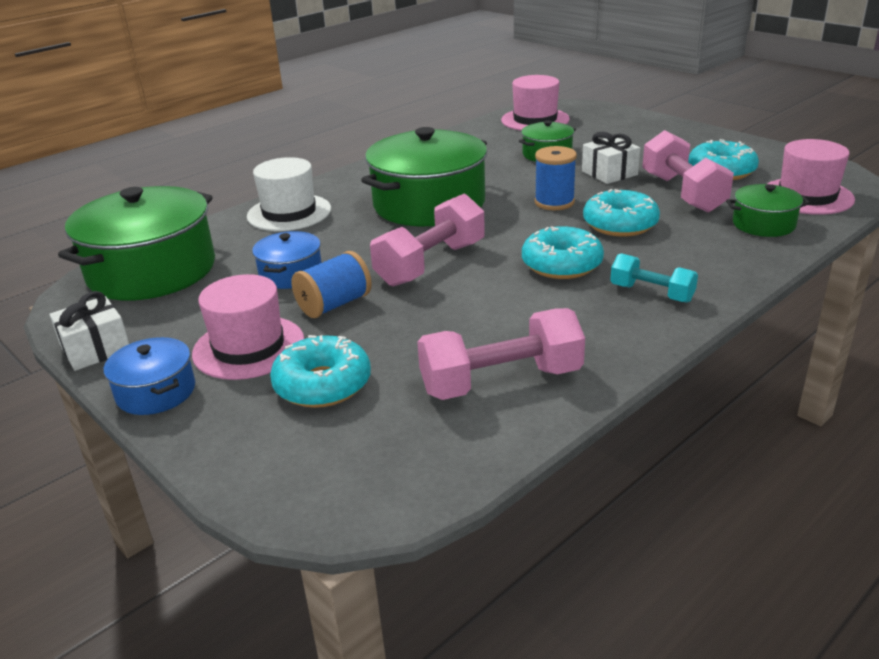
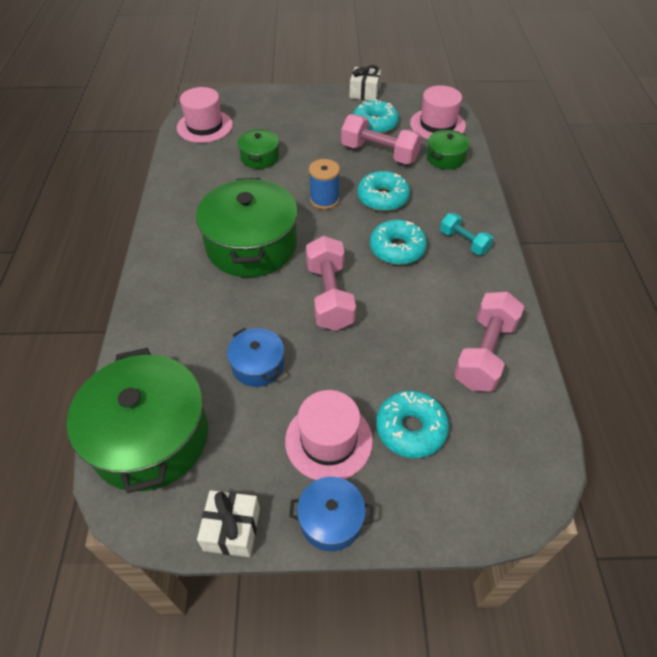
camera: 50 degrees left, 20 degrees up
(289, 213) = (165, 313): white hat -> none
(334, 304) = (325, 368): blue spool -> none
(609, 173) = (320, 156): white gift -> white gift (364, 93)
(651, 293) = (464, 242): turquoise dumbbell -> turquoise dumbbell turned 60 degrees clockwise

